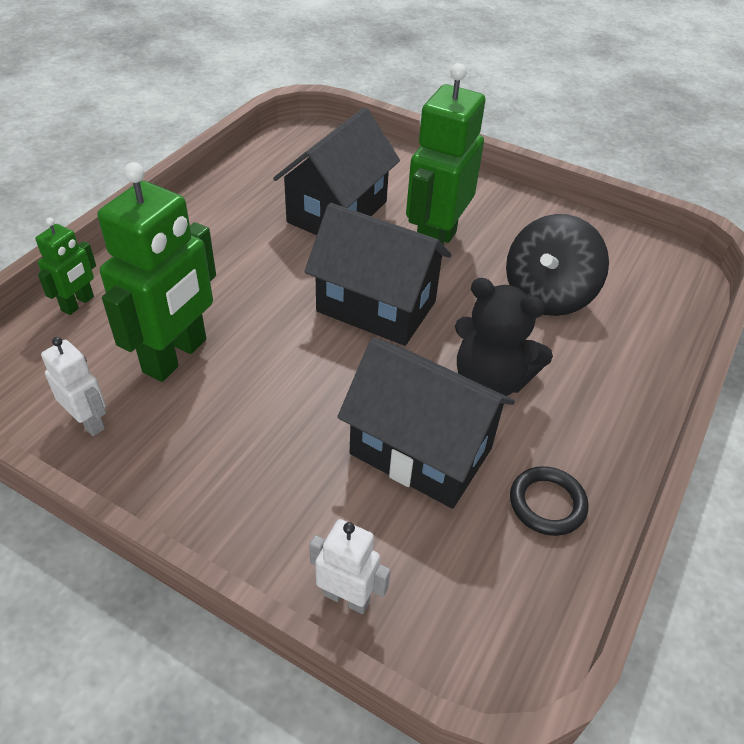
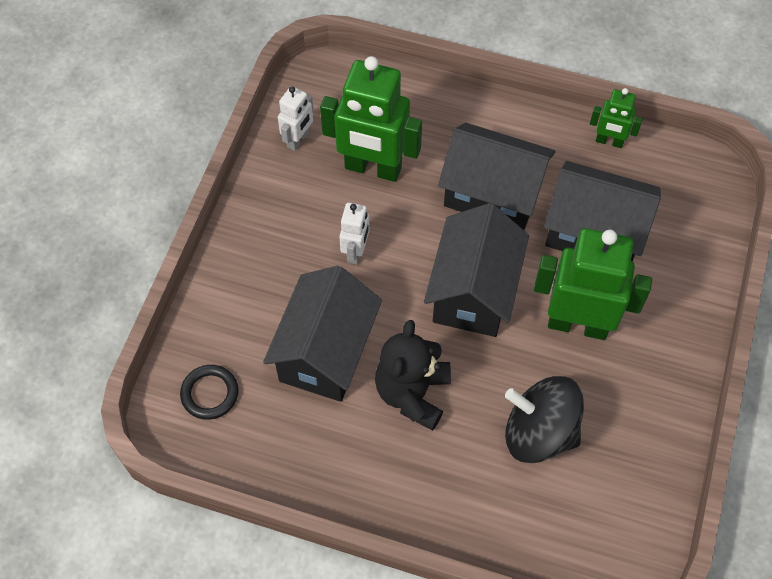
camera: 80 degrees right, 15 degrees up
(78, 304) = (406, 88): green robot -> green robot (609, 141)
(262, 267) = (492, 194): none -> black house
(346, 597) = (198, 328): white robot -> white robot (356, 252)
(547, 504) = (298, 446): black ring -> black ring (210, 393)

